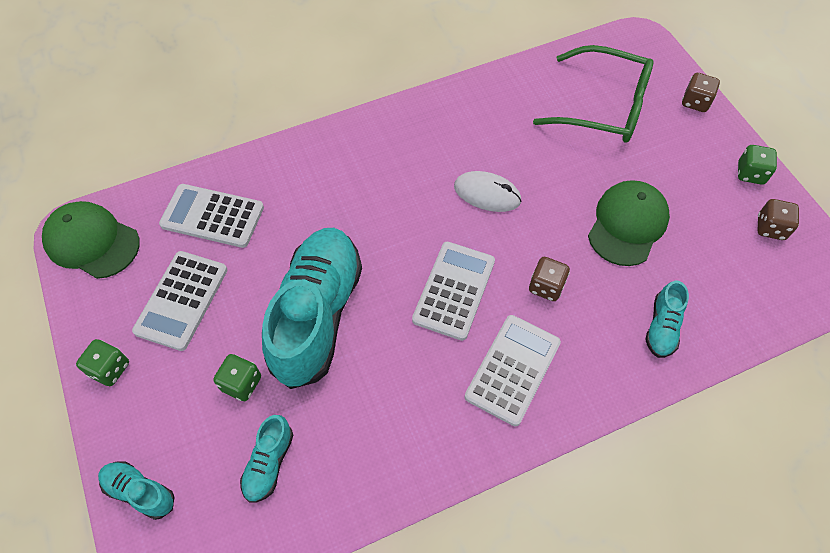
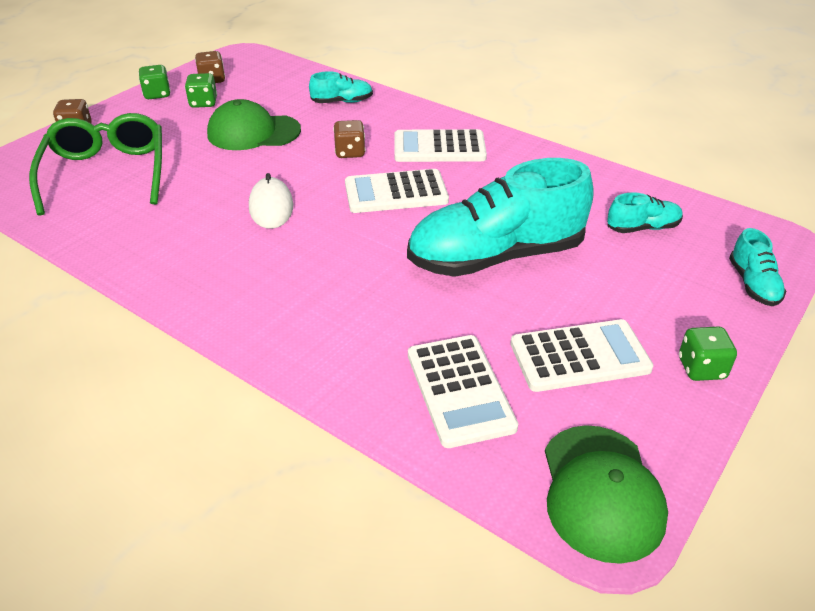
camera: 120 degrees left, 20 degrees down
(241, 383) = (605, 272): green dice -> green dice (203, 103)

